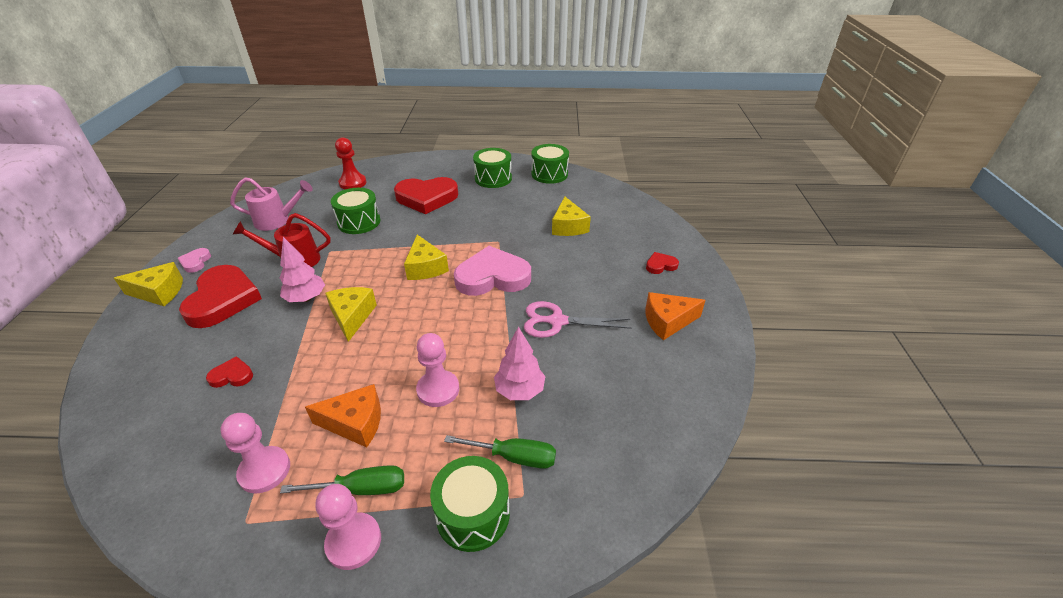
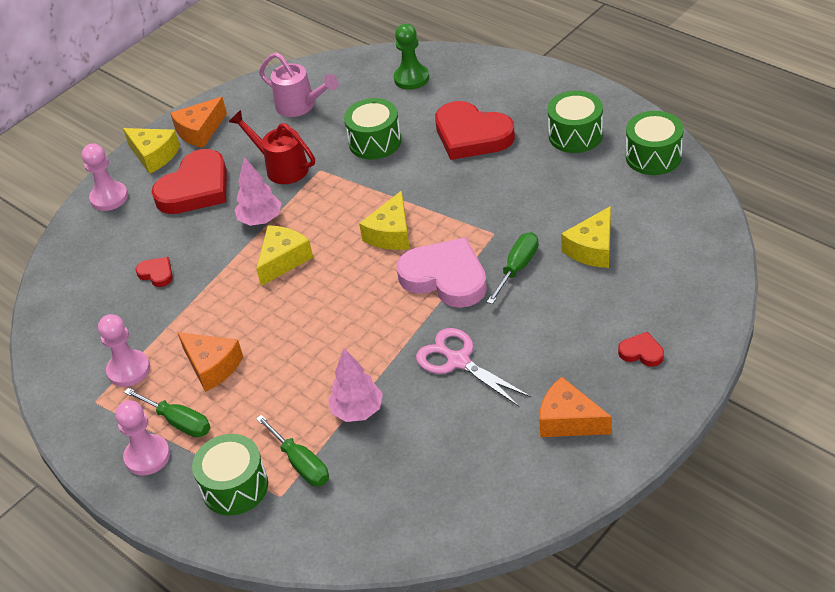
camera: 45 degrees right, 5 degrees up
(195, 262) = (200, 131): pink heart -> orange cheese
(352, 183) = (411, 78): red pawn -> green pawn
(438, 390) = (294, 372): pink pawn -> pink pawn (109, 198)
(535, 253) = (517, 268): none -> green screwdriver

